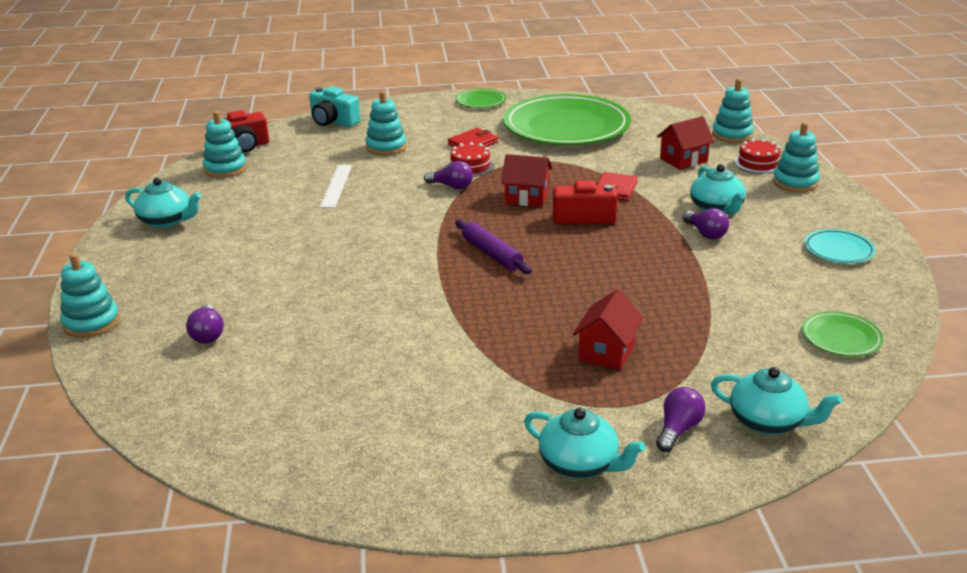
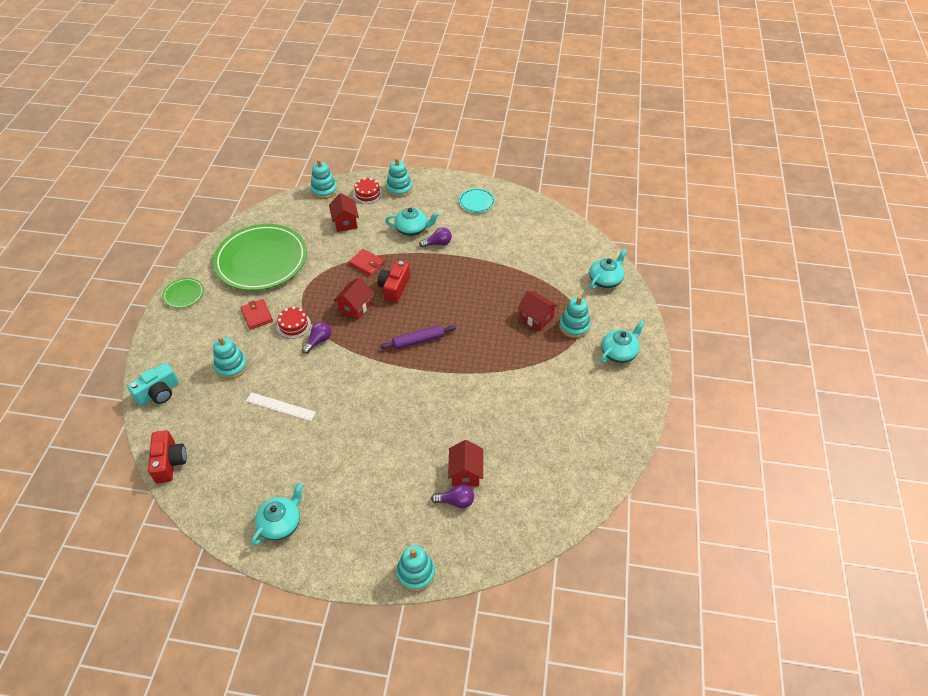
camera: 75 degrees left, 20 degrees up
(225, 169) = (207, 477): turquoise stacking toy -> turquoise stacking toy (574, 326)
(259, 334) = (465, 472): none -> red house
(678, 429) = (603, 311): purple light bulb -> none
(841, 337) = (552, 232): green plate -> none

